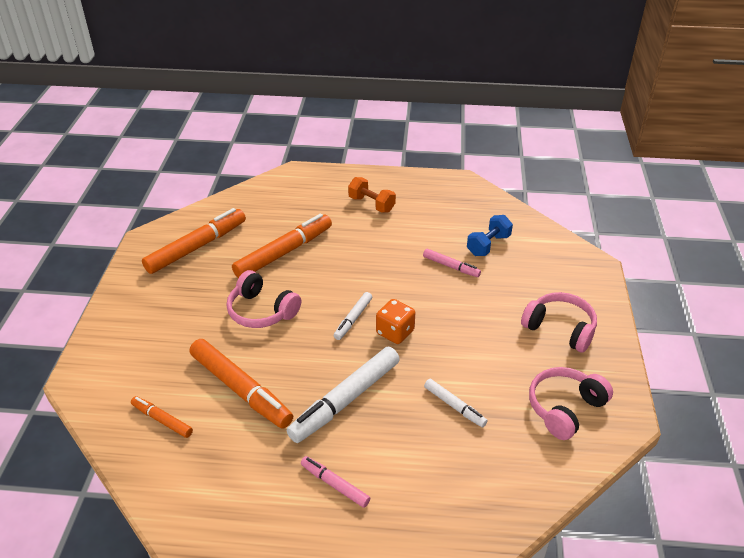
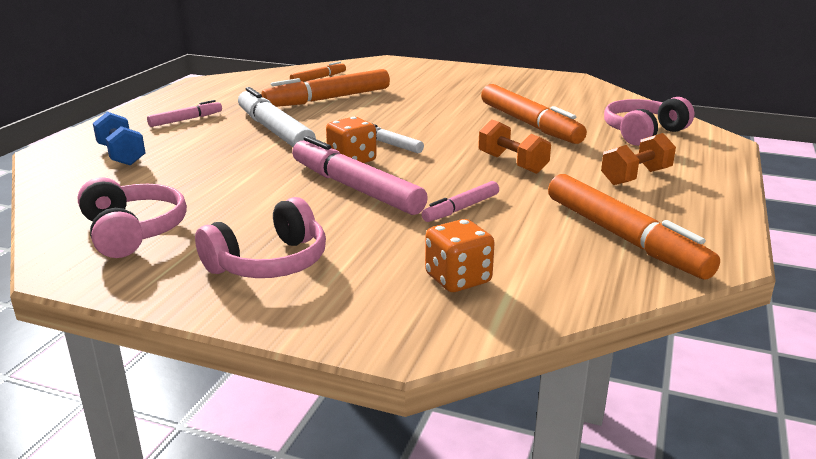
camera: 105 degrees right, 15 degrees down
(197, 247) = (551, 93): orange marker -> orange marker (623, 238)
(262, 311) = (430, 110): pink headphones -> pink headphones (643, 133)
(369, 253) = (512, 163): none -> orange dumbbell
(443, 318) = (355, 188): none -> pink marker
(454, 406) = (211, 173): white marker -> none
(488, 245) = (505, 246): blue dumbbell -> blue dumbbell (121, 155)
(532, 257) = (458, 279): none -> orange dice

